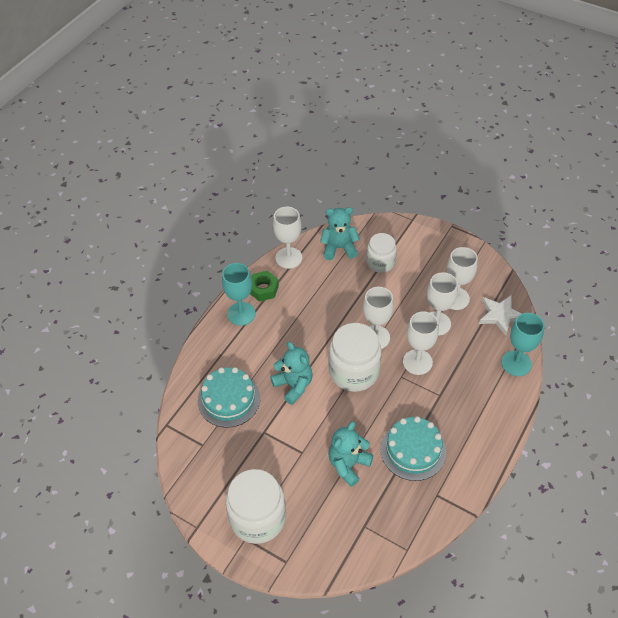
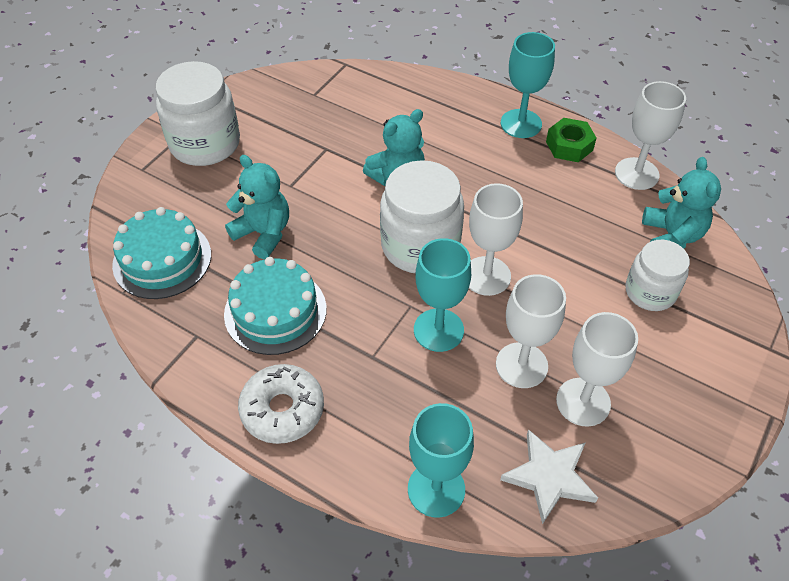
camera: 90 degrees right, 0 degrees up
(229, 399) = (378, 115): turquoise cake -> turquoise cake (162, 259)
(417, 362) = (438, 330): white goblet -> turquoise goblet
(482, 439) = (282, 409): none -> white donut

